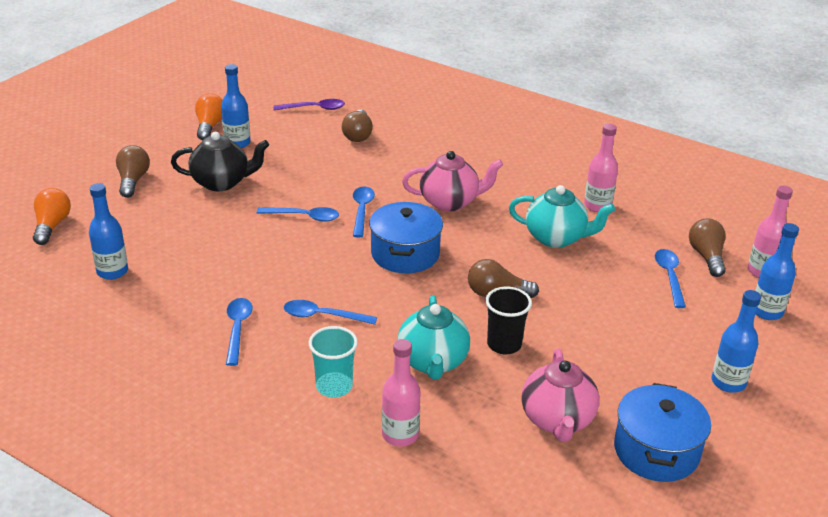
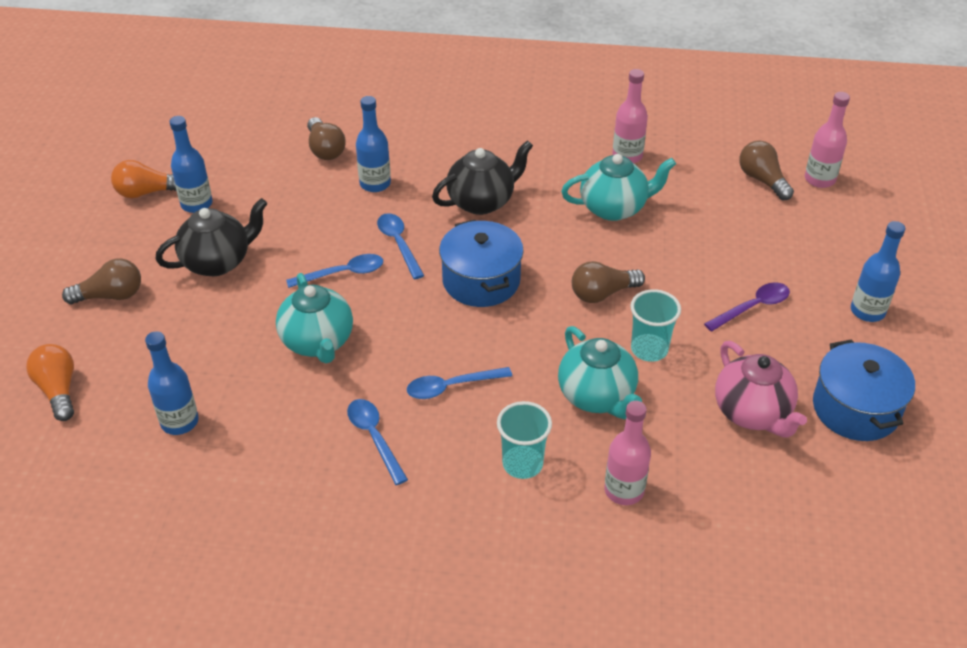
camera: 25 degrees left, 10 degrees up
(133, 181) = (110, 296): brown light bulb -> brown light bulb turned 105 degrees clockwise
(209, 126) = (147, 192): orange light bulb -> orange light bulb turned 75 degrees counterclockwise
(249, 254) = (318, 342): none -> turquoise teapot
(314, 108) = (251, 130): purple spoon -> purple spoon (752, 307)
(450, 202) = (482, 201): pink teapot -> black teapot
(504, 344) = (649, 349): black cup -> turquoise cup
(669, 276) = (745, 215): blue spoon -> none
(767, 311) = (850, 222): blue bottle -> blue bottle (375, 184)

